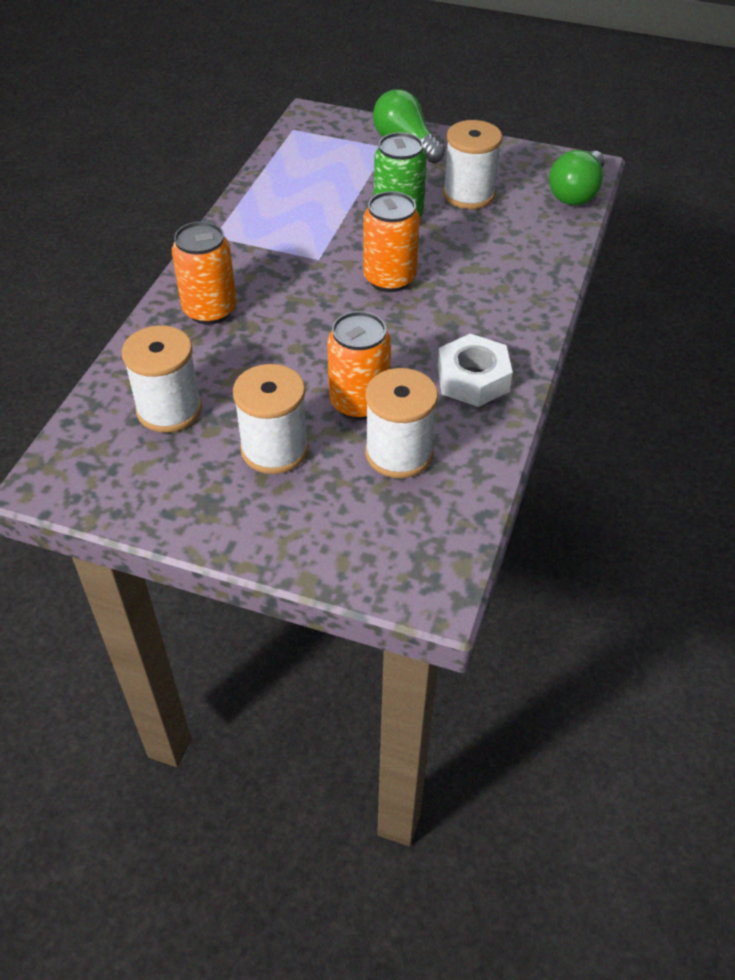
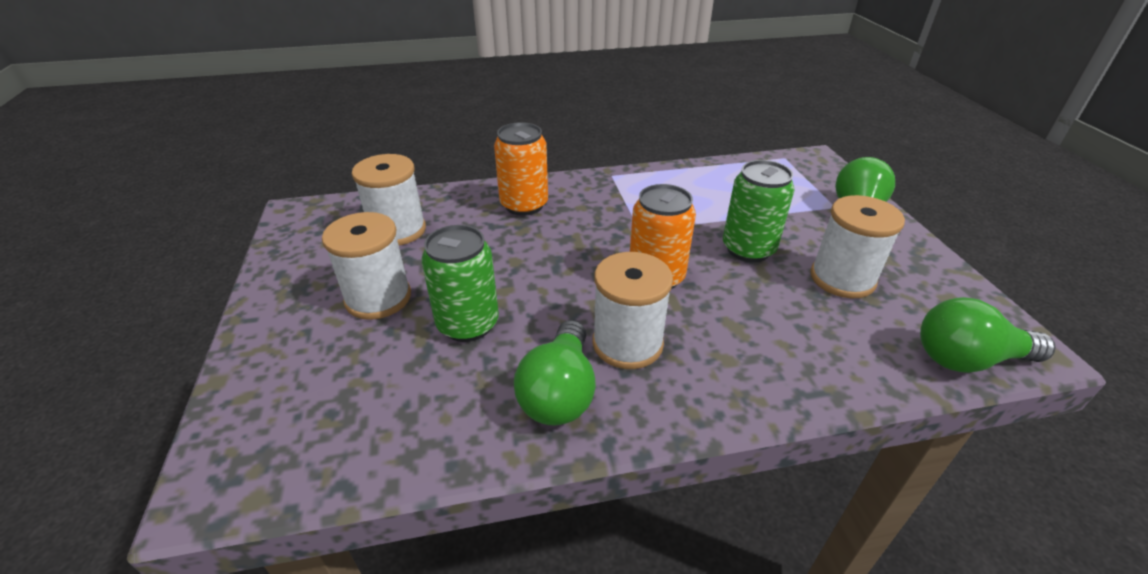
camera: 60 degrees right, 10 degrees down
(359, 403) = (468, 324): orange can -> green can
(399, 453) = (411, 378): white spool -> white spool (627, 343)
(473, 379) = (559, 392): white nut -> green light bulb

